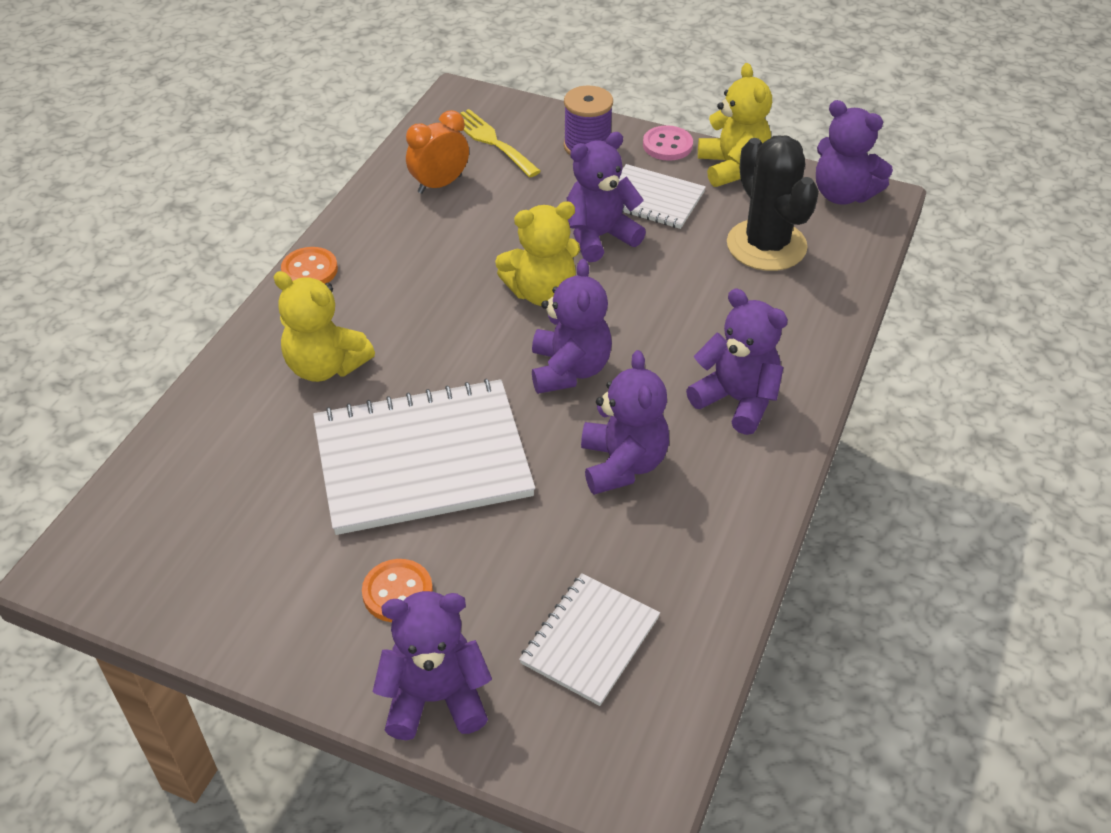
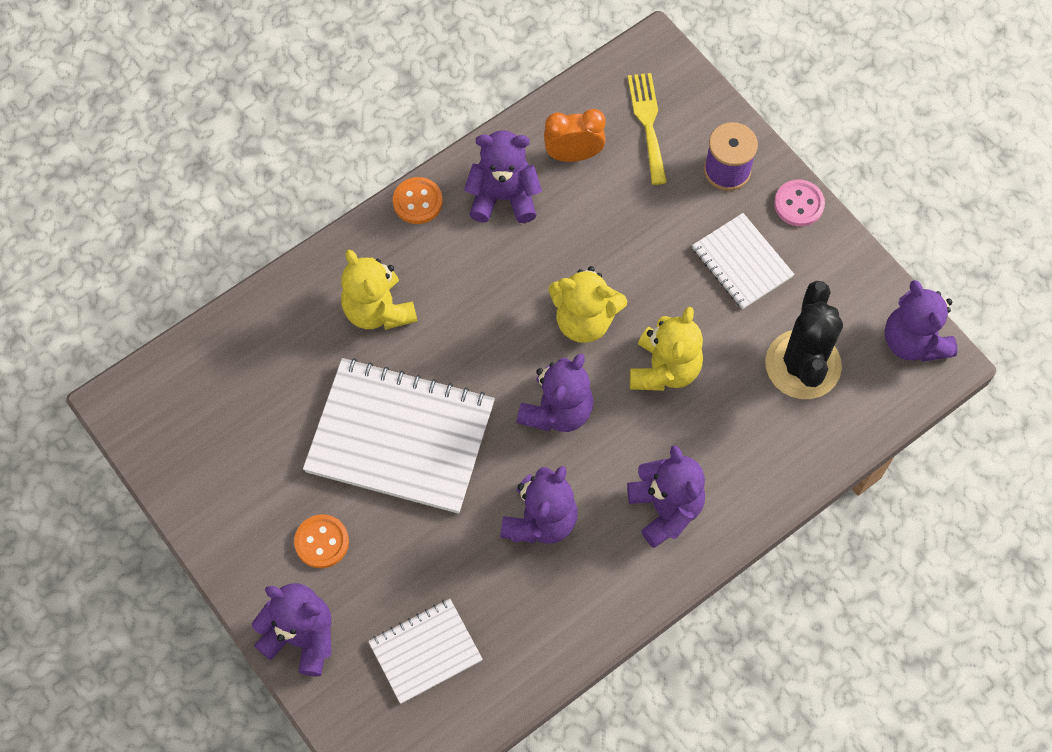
camera: 30 degrees right, 20 degrees up
(599, 237) = (669, 283): purple teddy bear -> purple teddy bear (503, 197)
(732, 167) = (838, 260): yellow teddy bear -> yellow teddy bear (664, 369)

